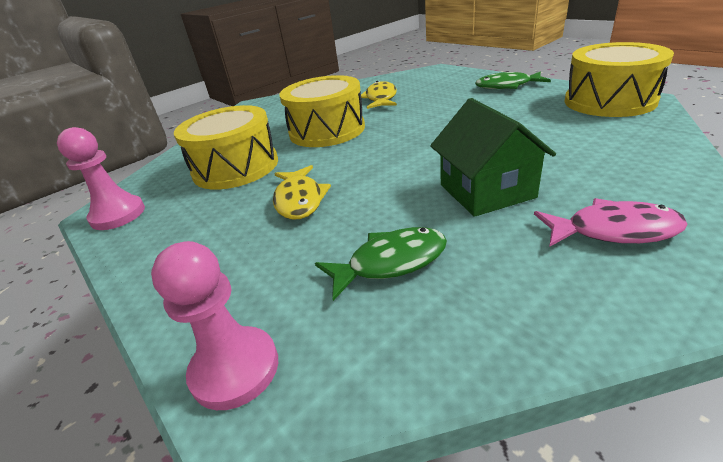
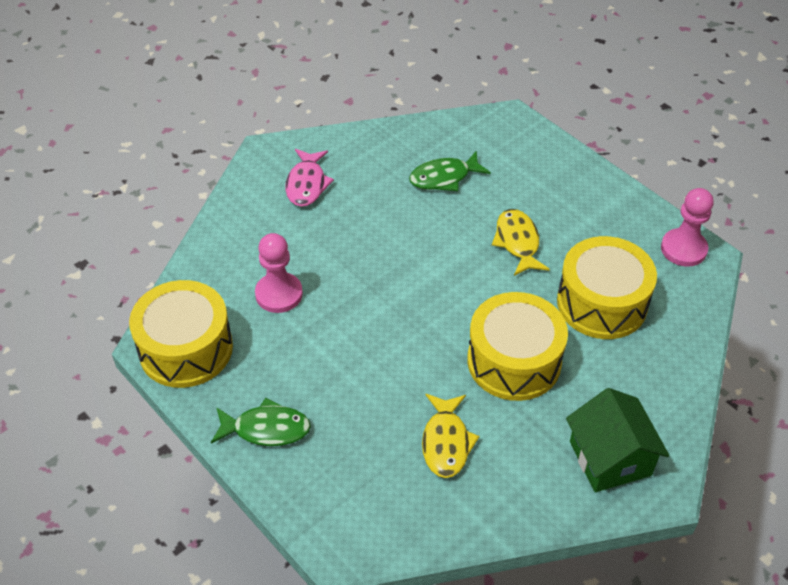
camera: 175 degrees right, 15 degrees up
(235, 369) = (520, 131): pink pawn -> pink pawn (279, 294)
(486, 191) = (367, 229): green house -> green house (610, 458)
(613, 231) = (307, 184): pink fish -> pink fish turned 90 degrees counterclockwise

